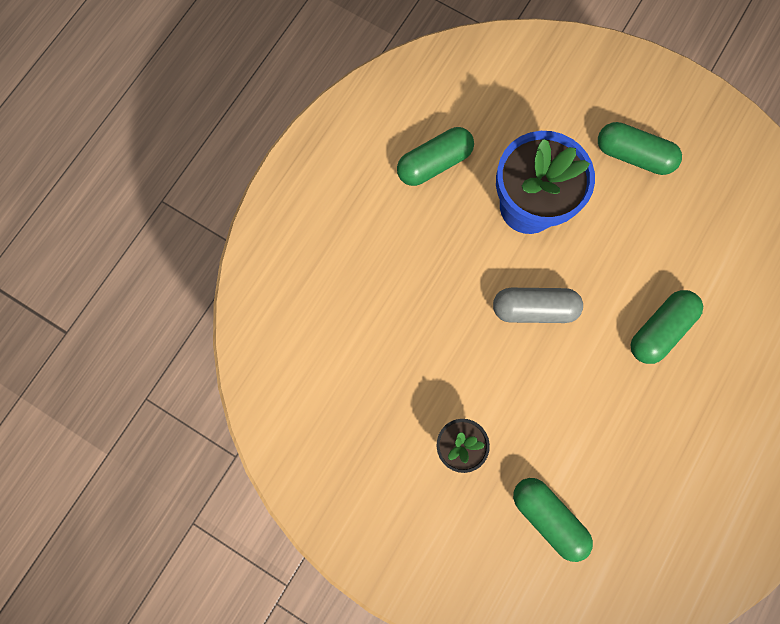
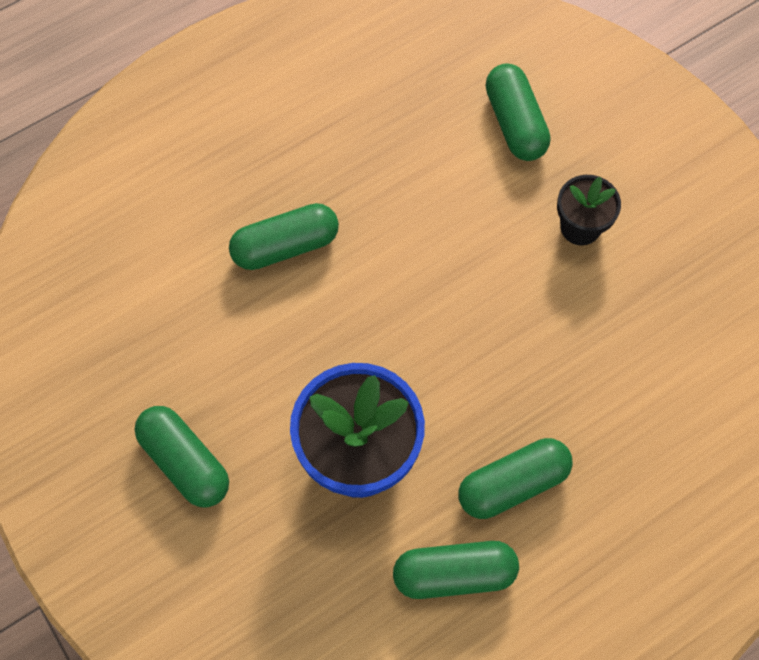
camera: 155 degrees left, 10 degrees down
(423, 233) = (512, 484): none -> green capsule
(534, 309) = (419, 331): grey capsule -> none

